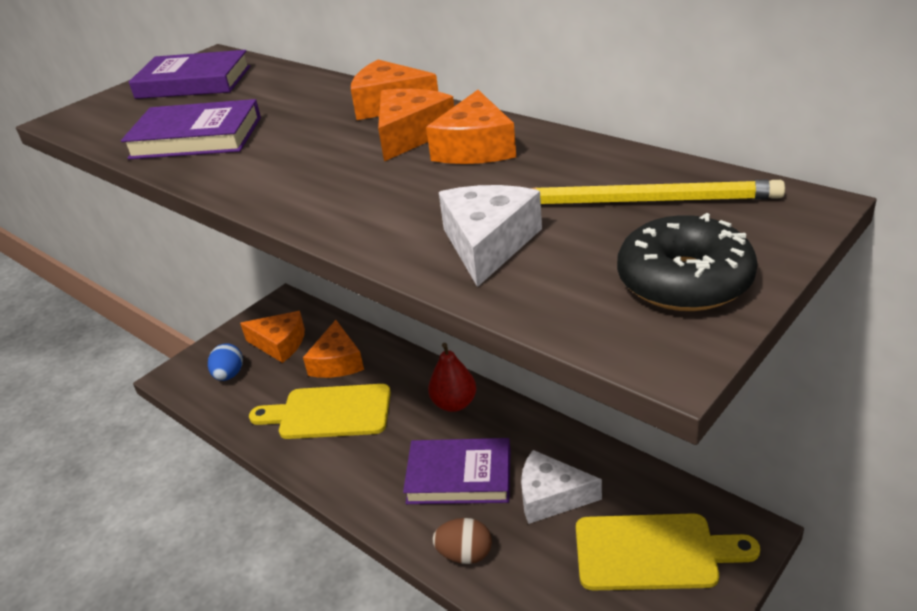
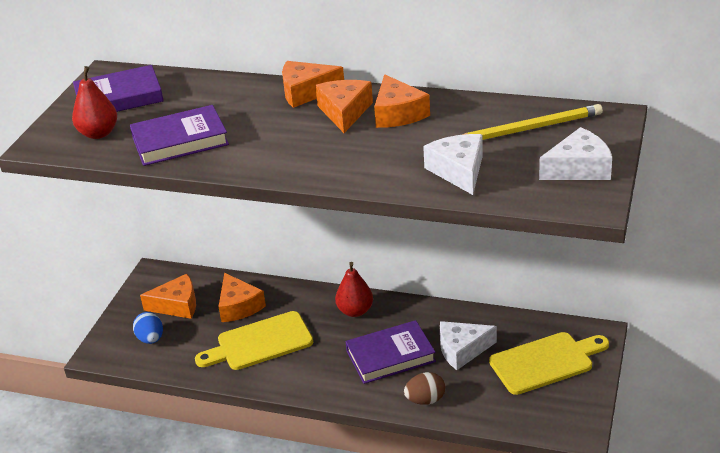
camera: 25 degrees left, 0 degrees up
(130, 116) = (98, 133): none -> red pear
(684, 281) = (579, 168): black donut -> white cheese

